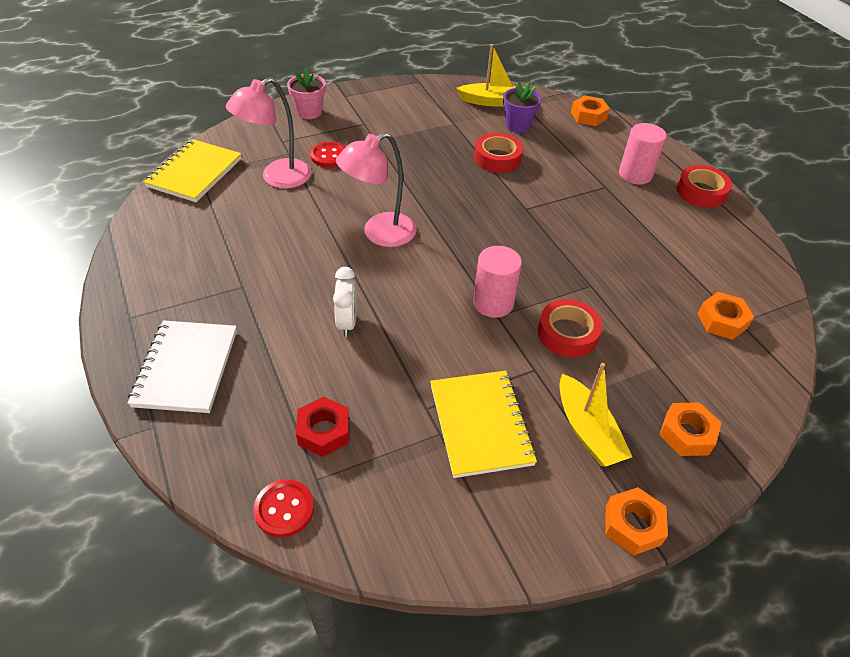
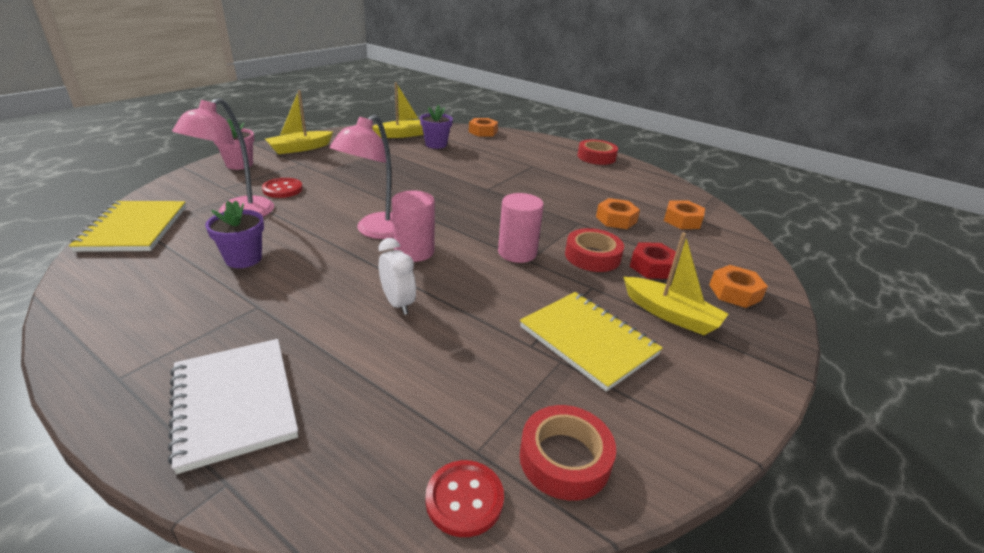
camera: 30 degrees left, 15 degrees down
(256, 232) = (243, 259): none -> purple flower pot
(324, 431) = (448, 403): red nut -> red nut (652, 267)
(374, 101) = (300, 148): none -> yellow boat
(497, 158) = (437, 165): red tape -> red tape (564, 458)
(632, 525) = (768, 367): orange nut -> orange nut (616, 219)
(635, 174) = (545, 156): pink cylinder -> pink cylinder (414, 251)

